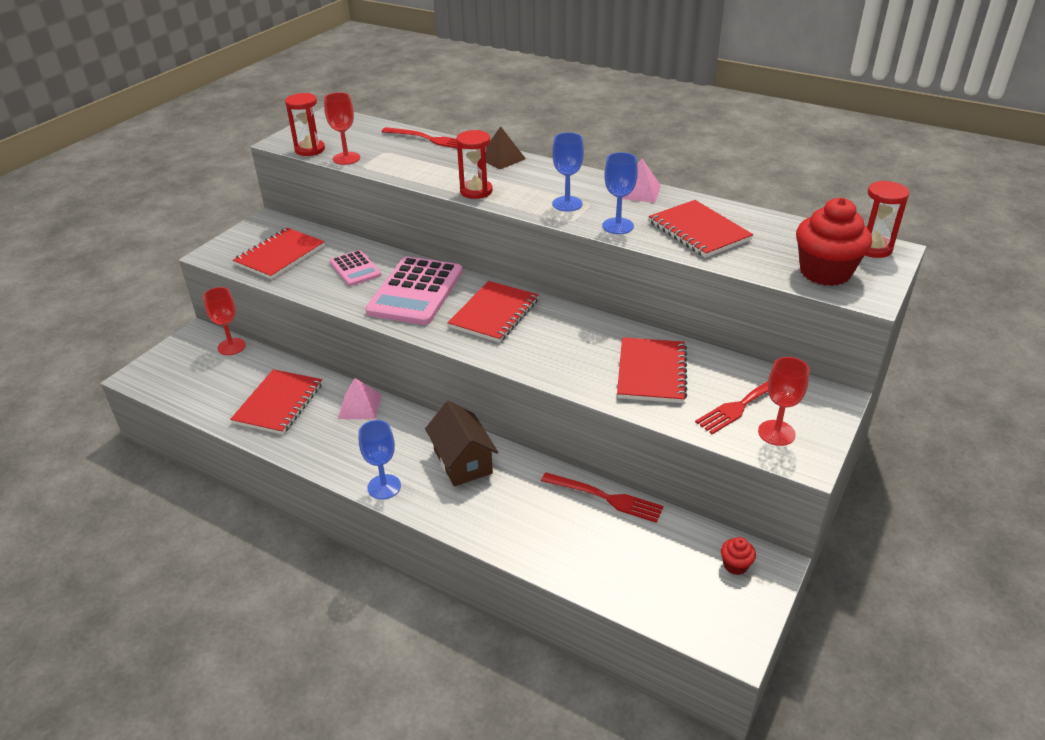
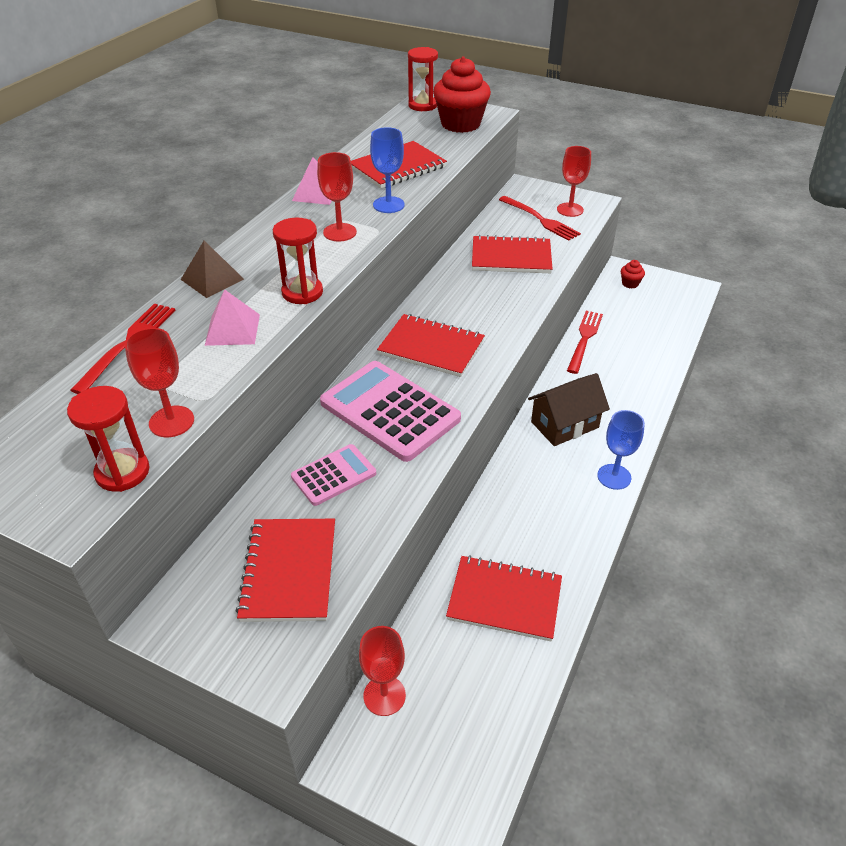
camera: 95 degrees left, 5 degrees up
(280, 255) = (289, 571): red notebook -> red notebook turned 60 degrees clockwise
(359, 406) = (497, 517): pink pyramid -> pink pyramid (232, 329)
(415, 292) = (389, 411): pink calculator -> pink calculator turned 150 degrees counterclockwise
(567, 204) = (339, 232): blue goblet -> red goblet

